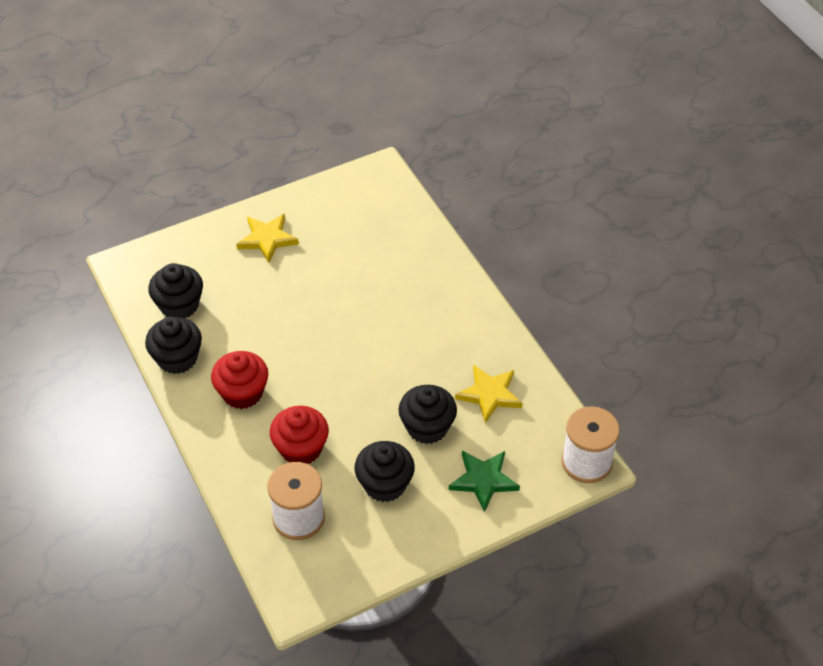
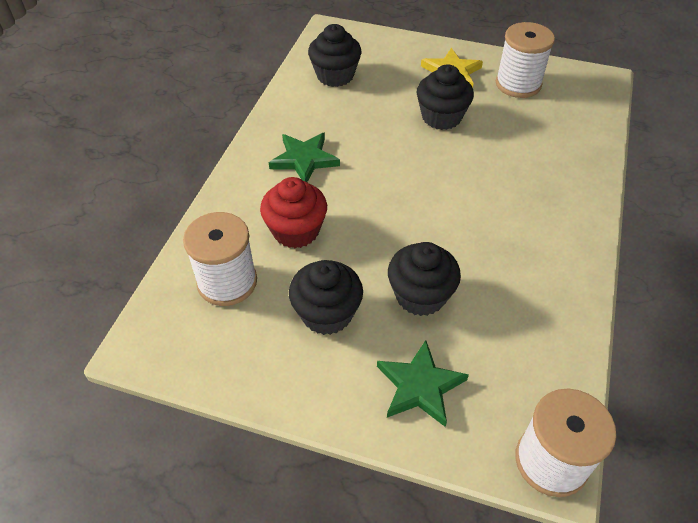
camera: 45 degrees right, 0 degrees up
(177, 358) = (290, 107): black cupcake -> black cupcake (441, 117)
(242, 393) = (304, 159): red cupcake -> green star
(326, 215) = (518, 84): none -> white spool
(489, 394) = (512, 312): yellow star -> none

